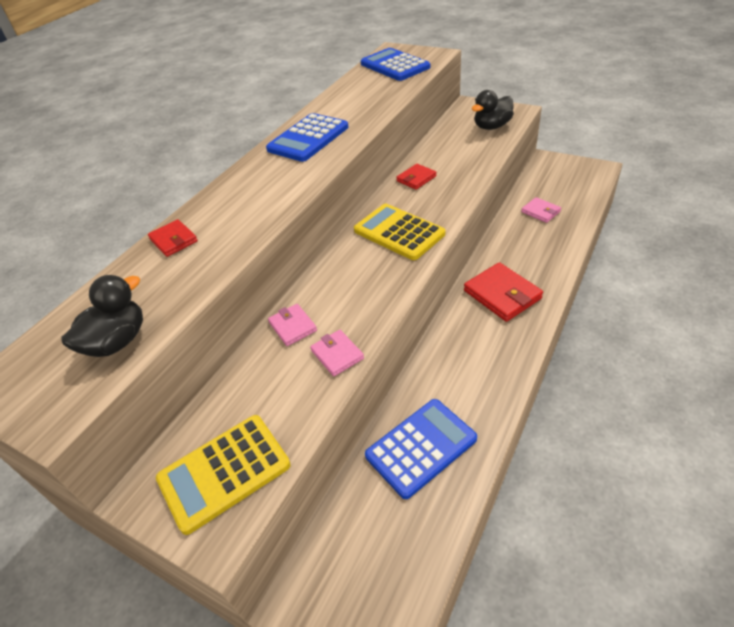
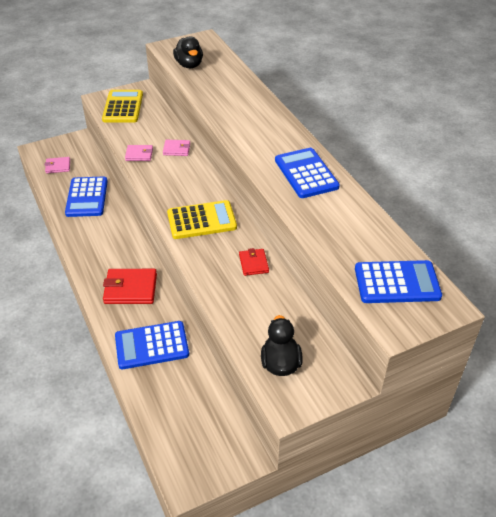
camera: 120 degrees right, 0 degrees up
(173, 240) = (248, 93): red wallet -> none
(536, 242) = (152, 345): none -> blue calculator
(540, 212) = (179, 379): pink wallet -> pink wallet (58, 166)

